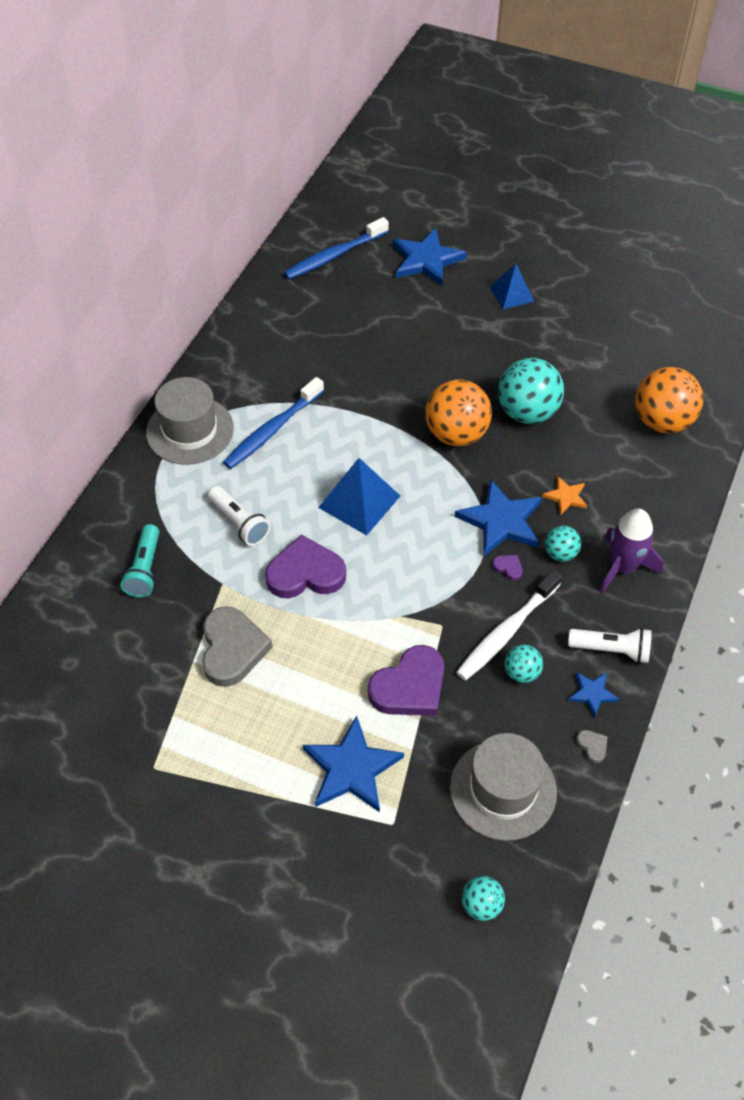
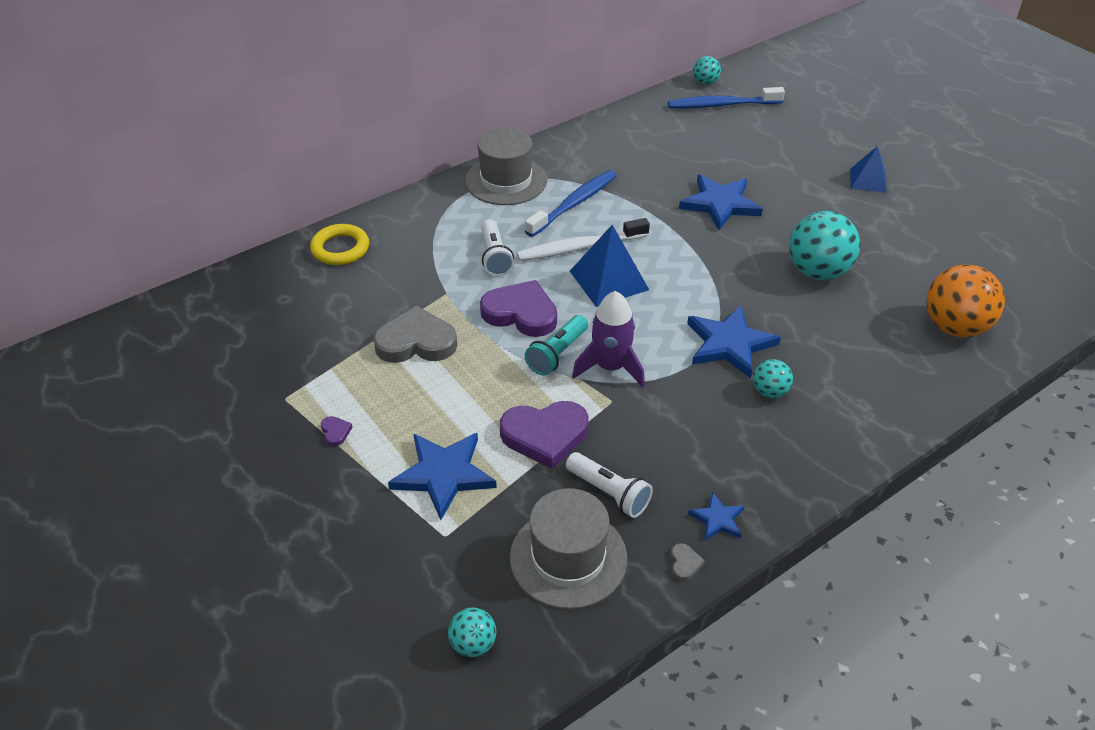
camera: 30 degrees right, 10 degrees down
(83, 581) = (340, 248): none -> yellow ring
(145, 569) = (394, 259): turquoise flashlight -> turquoise flashlight (557, 354)
(232, 649) = (416, 342): grey heart -> grey heart turned 120 degrees counterclockwise
(272, 430) = (574, 204): blue toothbrush -> blue toothbrush turned 150 degrees clockwise
(426, 260) = (803, 132): blue star -> blue star (720, 204)
(456, 434) = (736, 264): orange ball -> none
(507, 631) = (669, 432): white toothbrush -> white toothbrush (580, 247)
(508, 568) = (709, 382): purple heart -> purple heart (335, 432)
(521, 673) = (659, 471): turquoise ball -> turquoise ball (705, 82)
(566, 497) = (808, 349): orange star -> none
(611, 650) = (764, 491): white flashlight -> white flashlight (609, 493)
(622, 567) = (826, 428): purple rocket -> purple rocket (610, 367)

